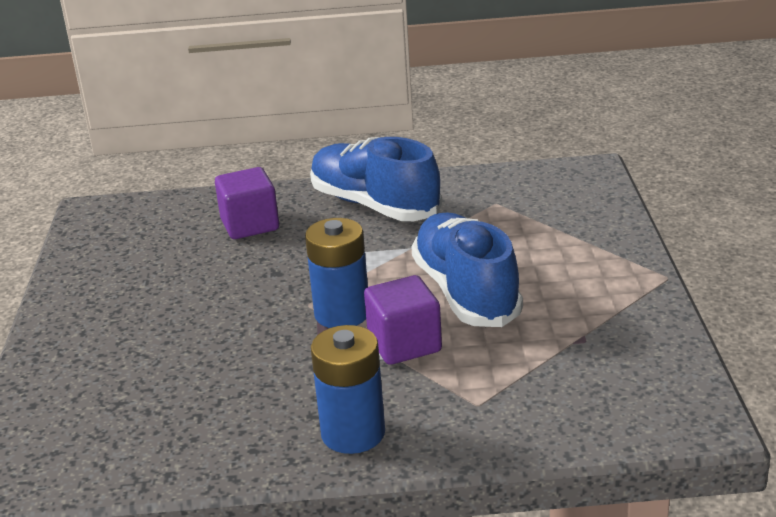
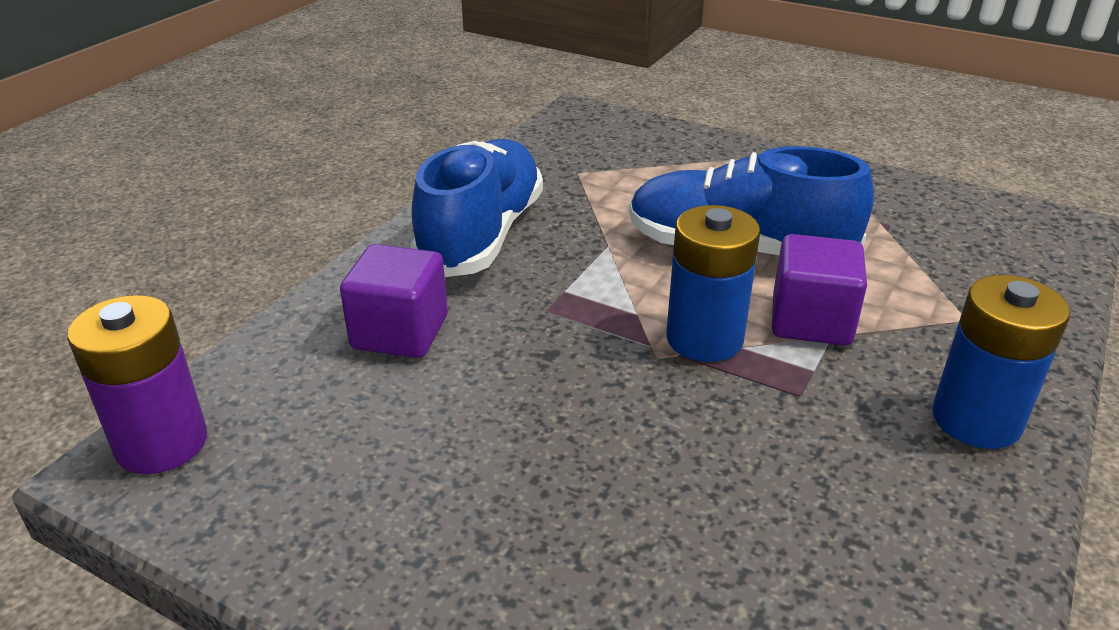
camera: 60 degrees left, 5 degrees up
(112, 210) = (161, 443): none -> purple battery
(374, 205) = (482, 235): blue shoe -> blue shoe turned 120 degrees clockwise

